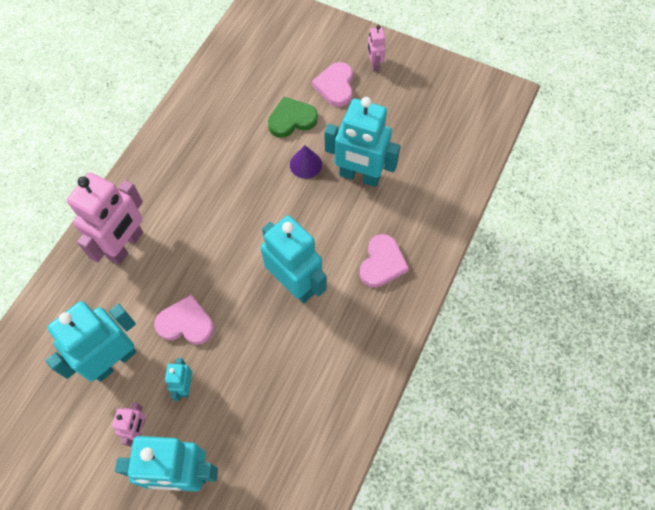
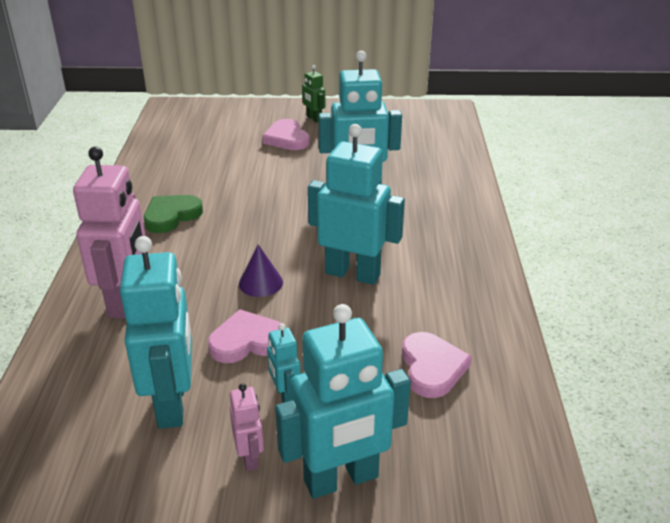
camera: 25 degrees left, 30 degrees down
(114, 360) = (172, 404): turquoise robot -> turquoise robot turned 150 degrees clockwise
(291, 120) = (258, 167): green heart -> green heart (171, 216)
(305, 164) = (296, 191): purple cone -> purple cone (260, 283)
(374, 64) = (314, 119): pink robot -> green robot
(382, 263) = (432, 234): pink heart -> pink heart (432, 368)

